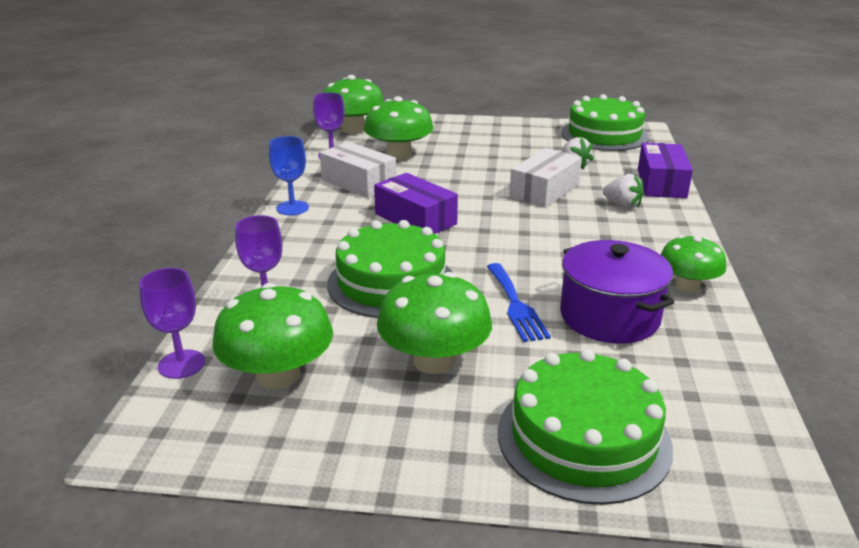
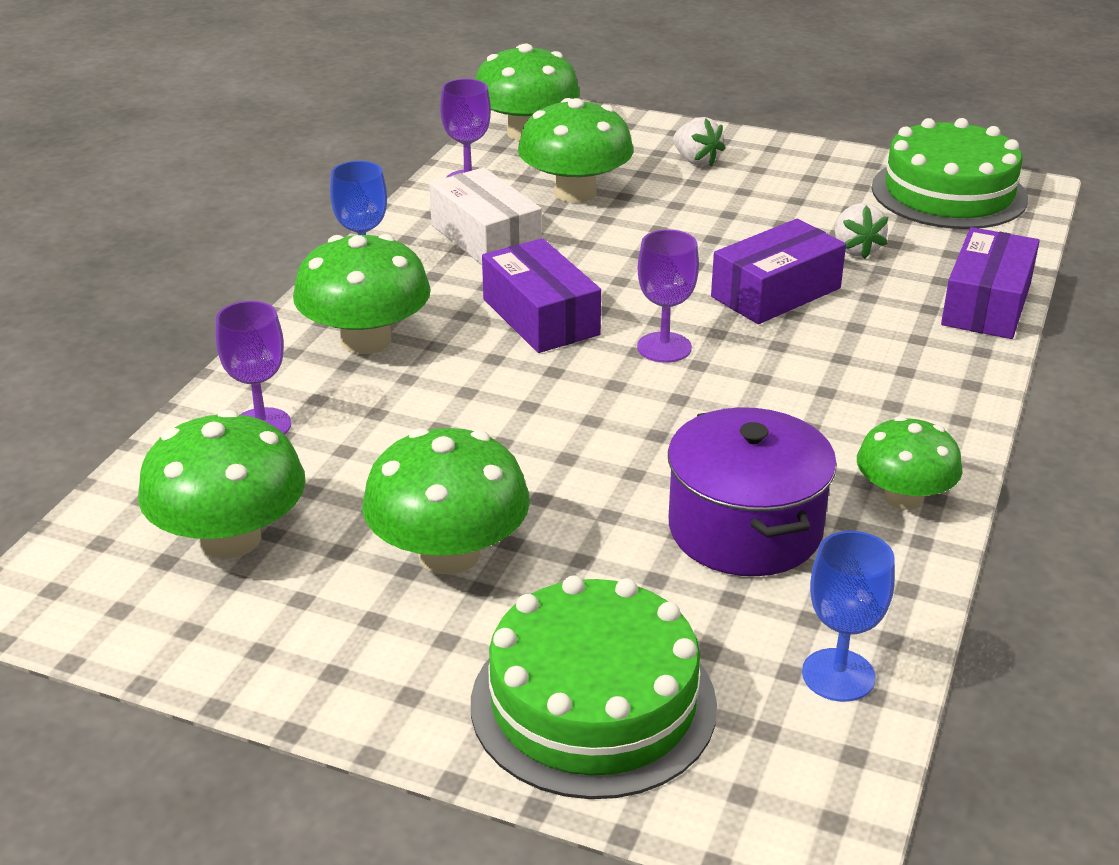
camera: 15 degrees right, 5 degrees up
(181, 364) = (114, 501): purple goblet -> purple goblet (664, 347)
(312, 245) = (366, 340): none -> green mushroom
(391, 282) = (450, 421): green cake -> none
(515, 305) = (613, 487): blue fork -> none
(544, 191) = (776, 292): white box -> purple box
(622, 205) = (890, 338): white strawberry -> white strawberry (696, 161)
(721, 392) = (838, 675): none -> blue goblet

